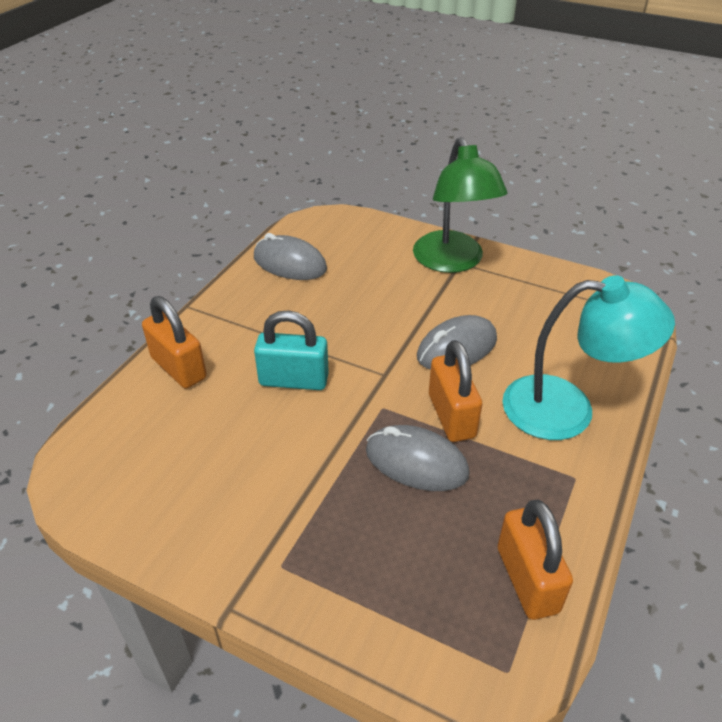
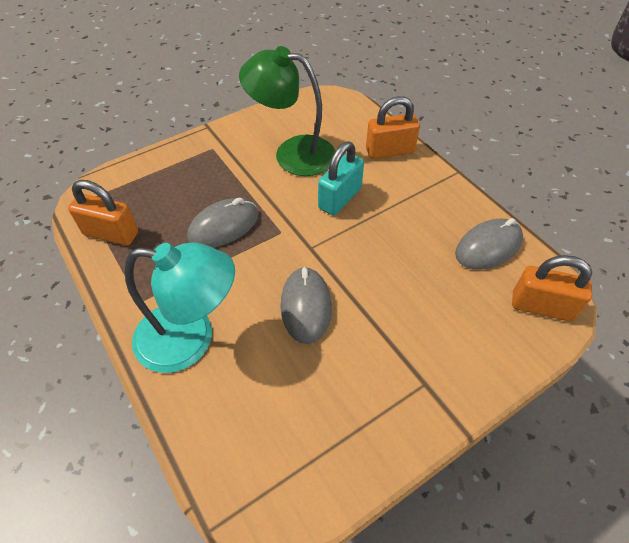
camera: 120 degrees right, 10 degrees up
(451, 416) = (243, 264): orange padlock -> orange padlock (541, 306)
(452, 262) = (429, 377): green lamp -> green lamp (292, 153)
(567, 409) = (190, 339): turquoise lamp -> turquoise lamp turned 120 degrees counterclockwise

